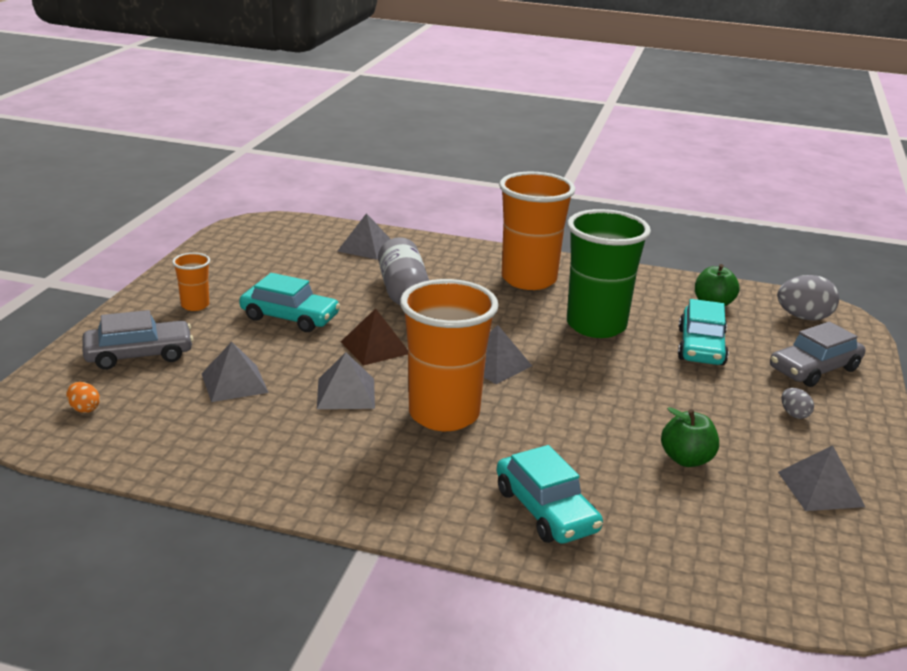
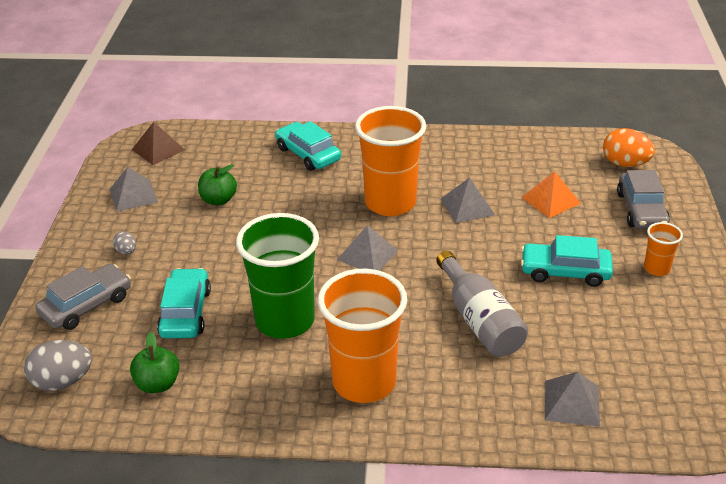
camera: 170 degrees right, 10 degrees up
(84, 409) = (625, 164): orange egg -> orange egg, size x1.95
(139, 354) = (641, 210): grey car -> grey car turned 60 degrees counterclockwise
(234, 383) = (550, 200): grey pyramid -> orange pyramid
(375, 347) = (471, 253): brown pyramid -> brown pyramid (158, 149)

